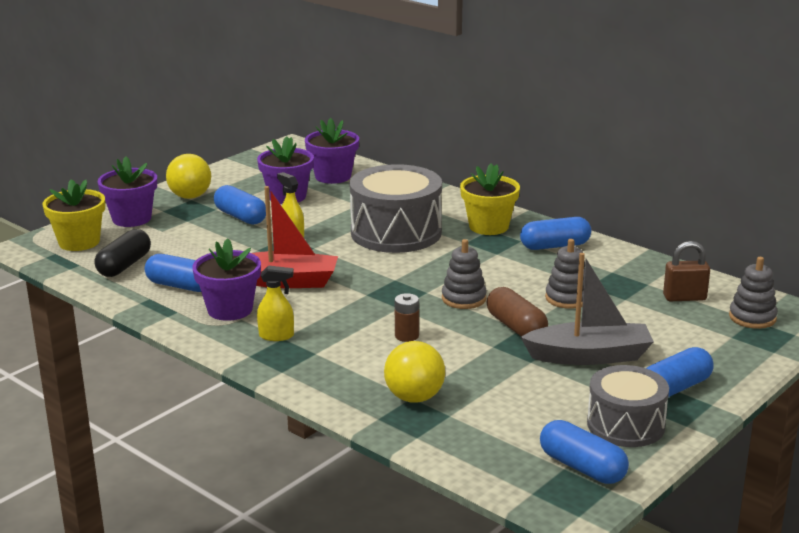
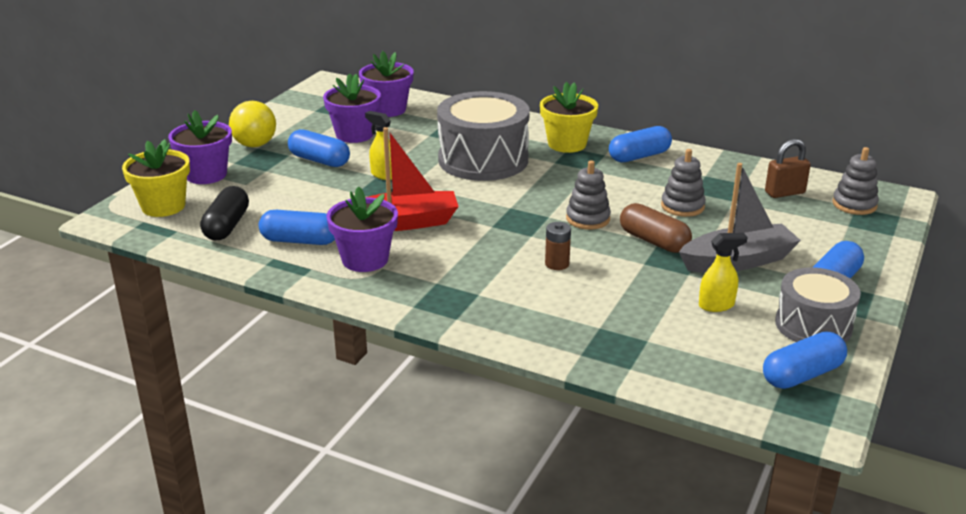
camera: 15 degrees left, 5 degrees up
(277, 336) = (429, 281): yellow spray bottle -> yellow spray bottle (716, 305)
(414, 397) = (603, 327): yellow ball -> none
(582, 467) = (802, 375): blue capsule -> blue capsule turned 60 degrees counterclockwise

